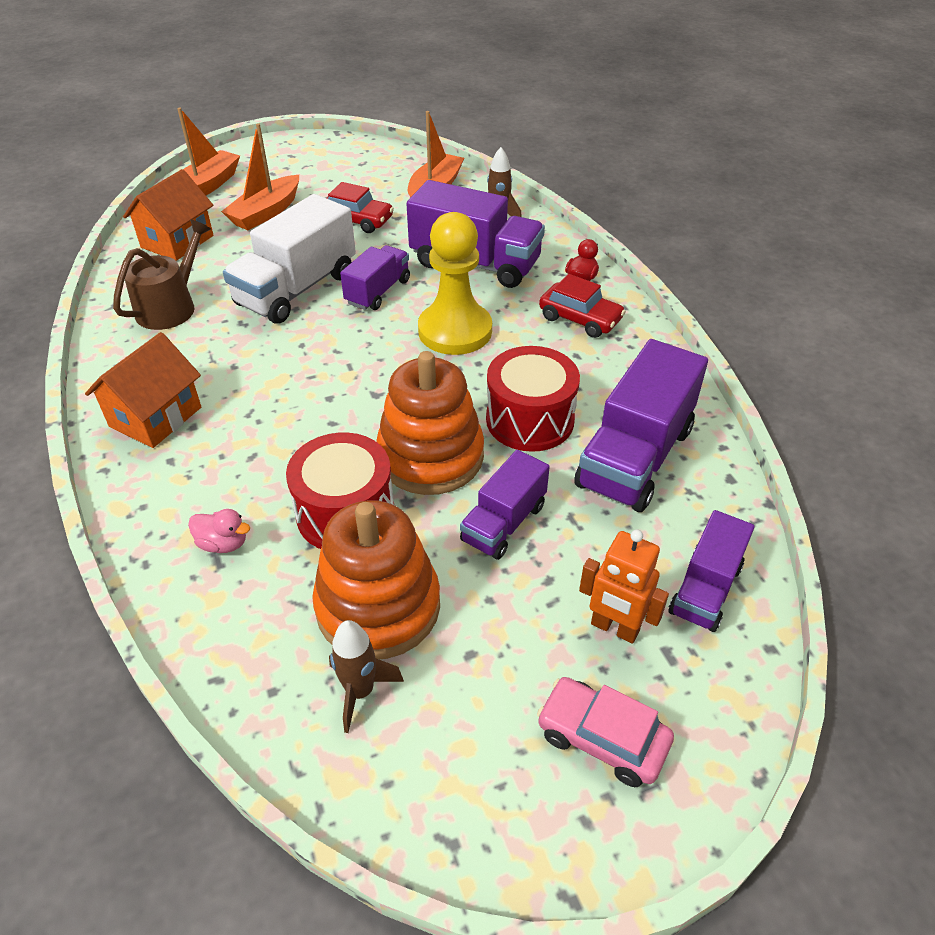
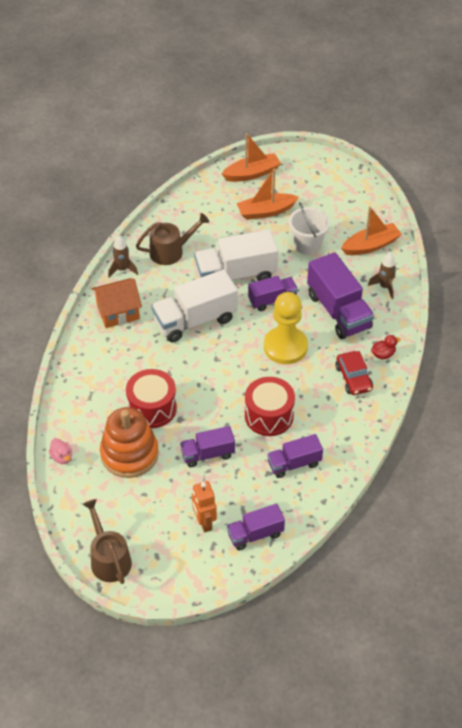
camera: 40 degrees right, 5 degrees up
(177, 241) = (206, 208): orange house -> none
(223, 543) = (97, 390): pink duck -> pink duck (62, 457)
(293, 365) = (195, 320): none -> white truck
(357, 220) = (307, 245): red car -> white bucket
(360, 691) = (96, 479): brown rocket -> brown rocket (122, 269)
(430, 456) = (209, 405): orange stacking toy -> none
(530, 823) = (109, 558): none -> brown watering can
(602, 738) = (158, 553): pink car -> none
(635, 457) = (294, 463): purple truck -> purple truck, size x0.59

